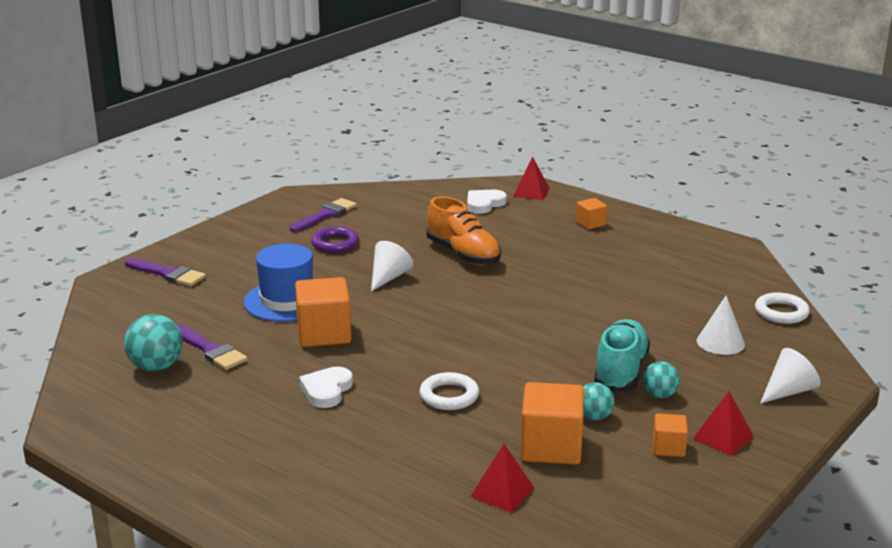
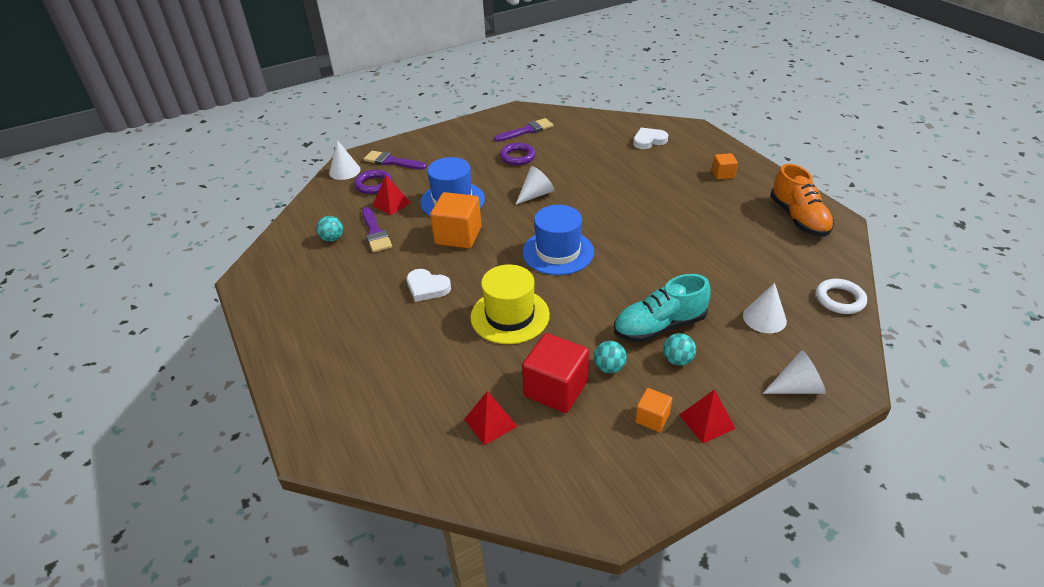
camera: 25 degrees right, 15 degrees up
(109, 294) = (344, 171): none -> white cone
(156, 367) = (332, 238): turquoise ball -> turquoise ball, size x0.62
(164, 302) = (373, 185): none -> purple ring
(168, 274) = (391, 161): purple brush -> purple brush turned 150 degrees clockwise
(326, 390) = (427, 287): white heart -> white heart turned 105 degrees counterclockwise
(449, 396) = (510, 316): white ring -> yellow hat
(459, 327) = (558, 252): none -> blue hat
(463, 254) = (604, 184): orange shoe -> orange shoe (798, 218)
(531, 192) = (692, 136): red pyramid -> red pyramid (391, 204)
(551, 447) = (556, 389): orange cube -> red cube
(620, 371) = (659, 326): turquoise shoe -> turquoise shoe turned 150 degrees counterclockwise

